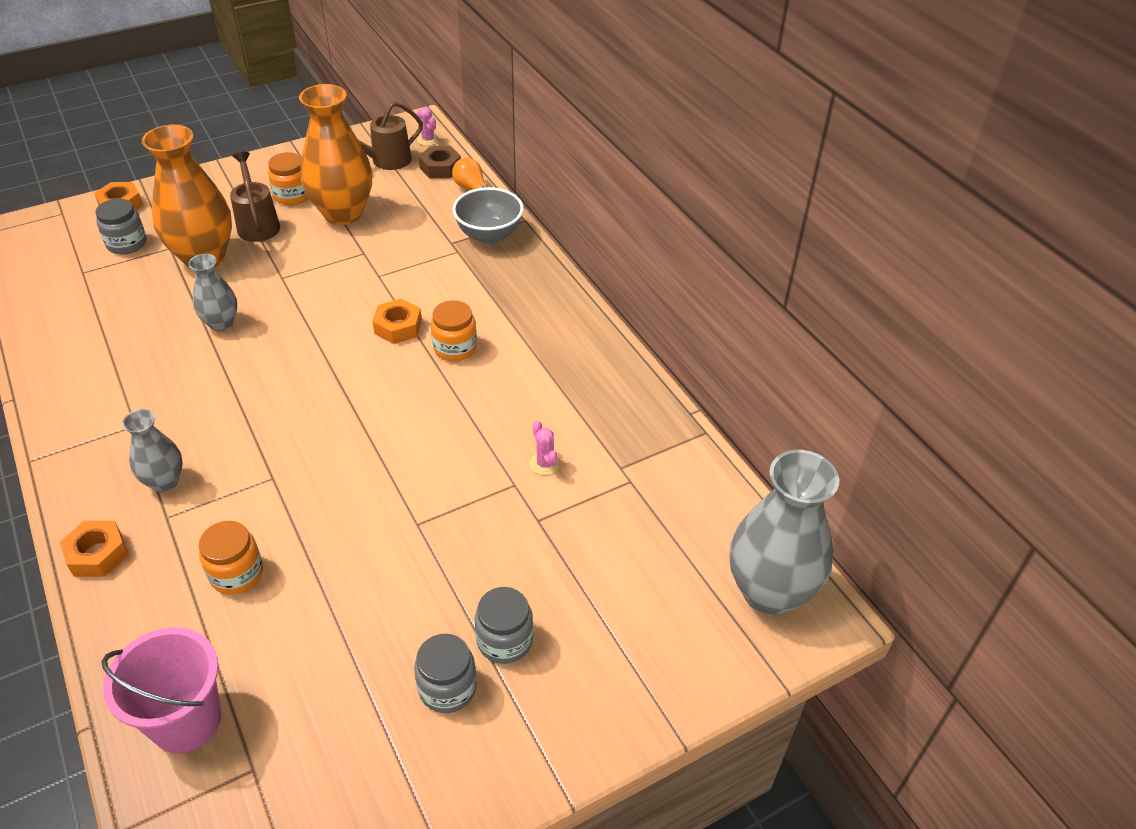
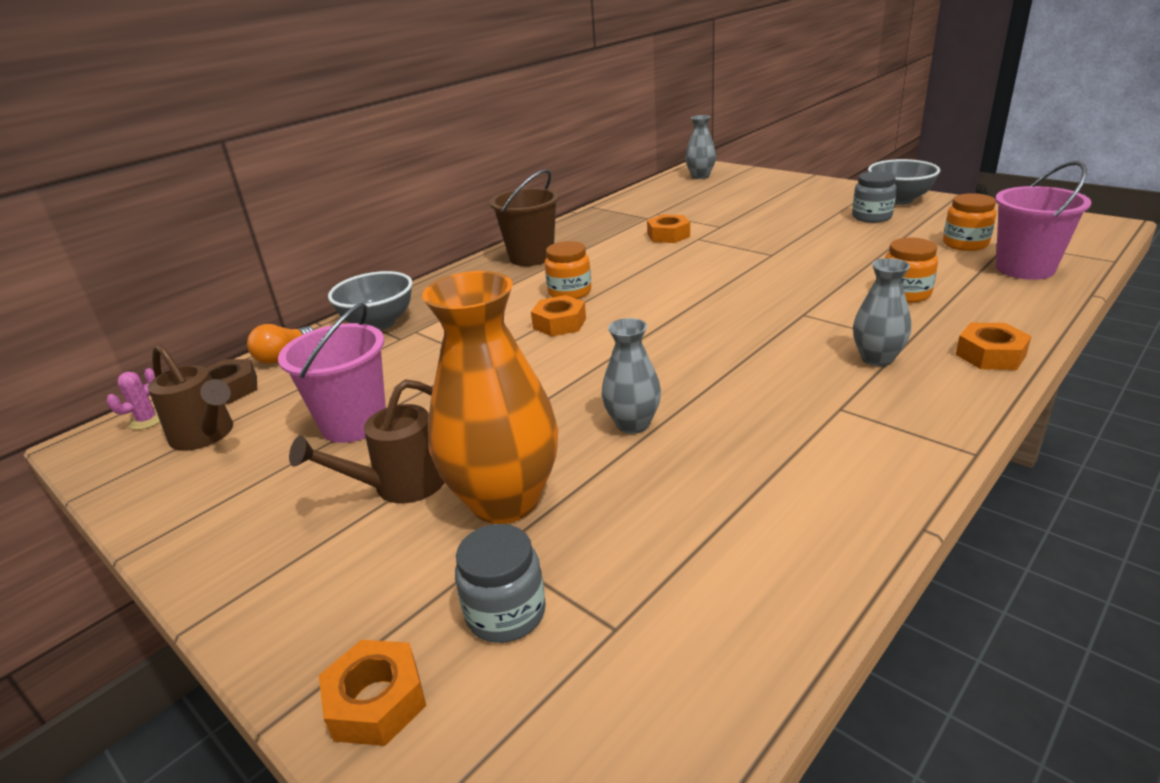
camera: 105 degrees left, 15 degrees down
(292, 196) = (312, 483): orange jar -> orange jar (965, 244)
(343, 213) = (354, 423): orange vase -> pink bucket
(483, 768) = (899, 200): none -> grey bowl
(504, 640) = (819, 213): grey jar -> none
(544, 463) = (668, 235): pink cactus -> orange nut
(566, 344) = (531, 257): none -> brown bucket
(769, 592) = (700, 176): grey vase -> grey vase, size x0.53

